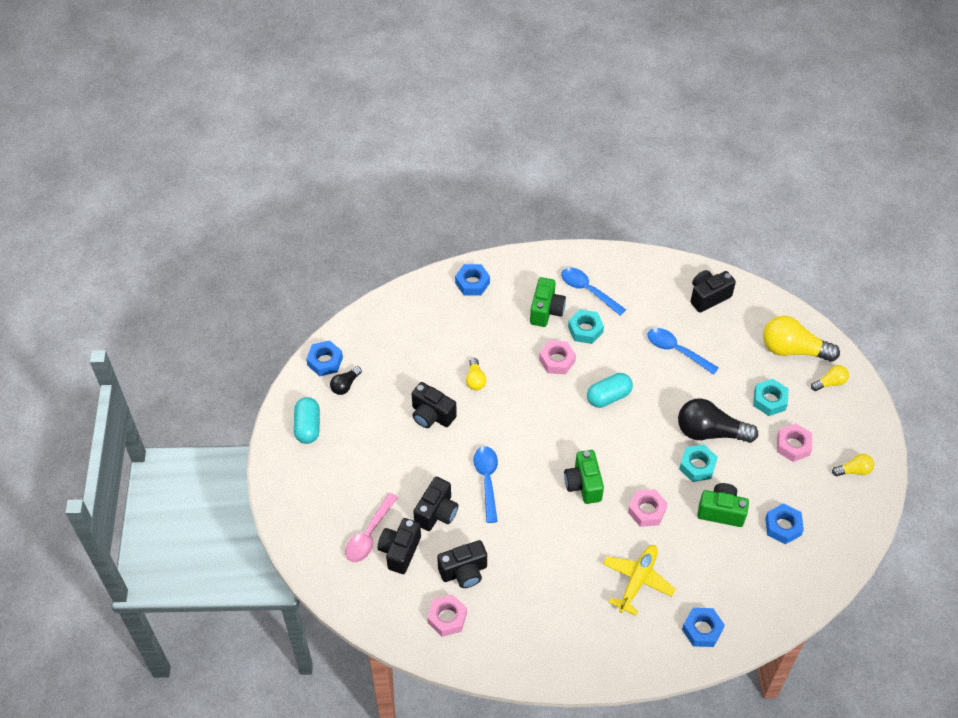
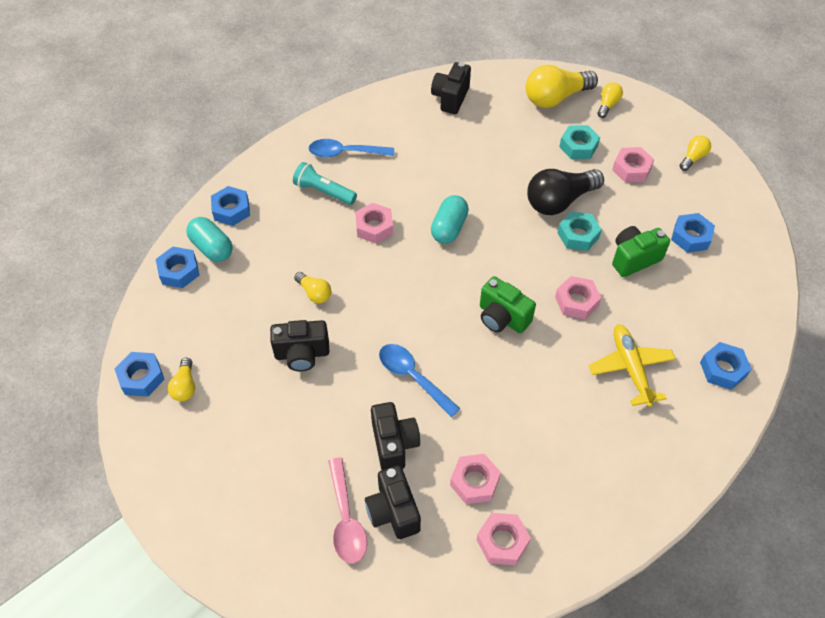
camera: 40 degrees left, 0 degrees up
(308, 427) = (179, 456): turquoise capsule -> turquoise capsule (212, 248)
(345, 385) = (185, 386): black light bulb -> yellow light bulb
(403, 305) = (179, 271): none -> blue nut
(464, 572) = (474, 482): black camera -> pink nut
(546, 311) = (324, 192): green camera -> turquoise flashlight
(585, 330) = (374, 186): turquoise nut -> none
(676, 350) = (467, 155): blue spoon -> none

